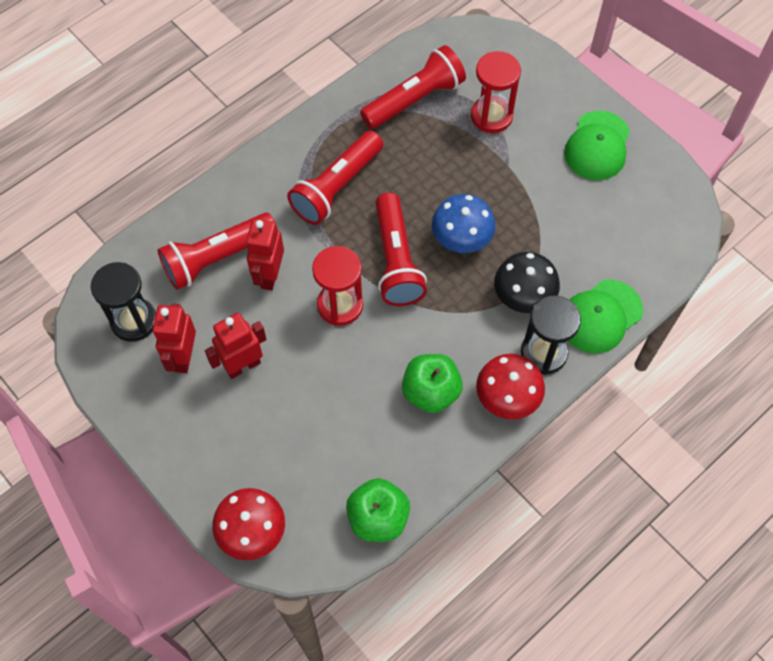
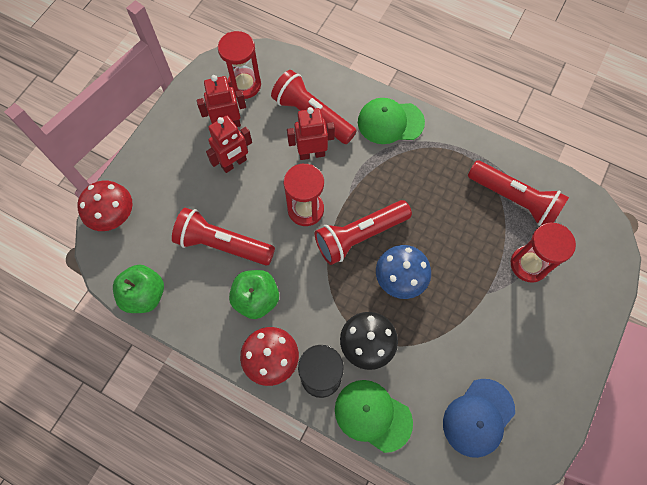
camera: 70 degrees right, 5 degrees up
(134, 321) = (244, 85): black hourglass -> red hourglass
(243, 366) = (234, 163): red robot -> red robot turned 105 degrees clockwise
(336, 187) = (405, 171): red flashlight -> red flashlight (223, 244)
(597, 146) = (543, 364): green cap -> green cap (390, 122)
(632, 222) = (478, 417): none -> blue cap

